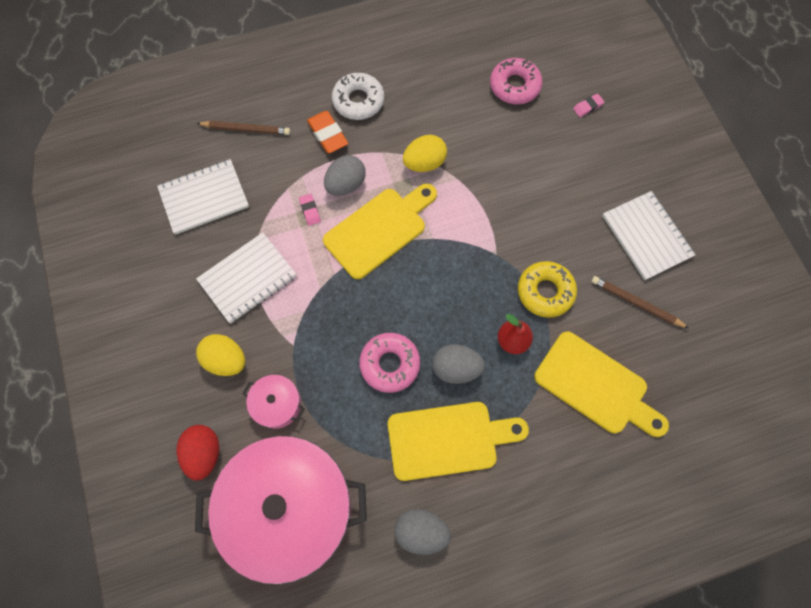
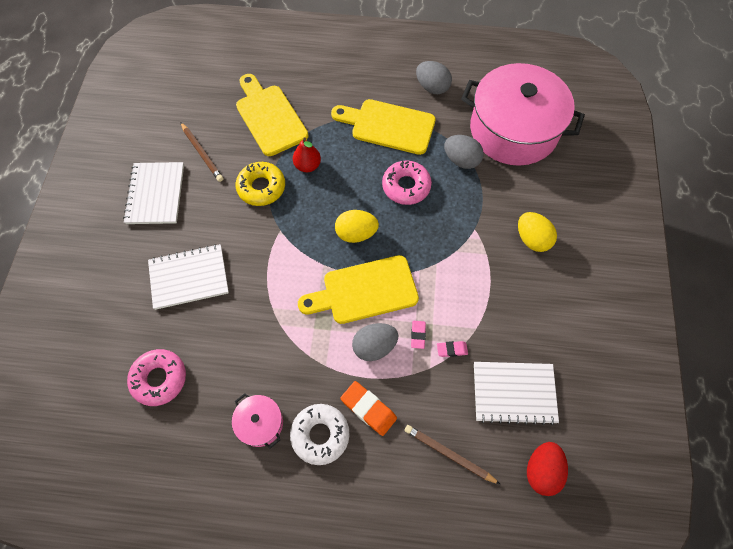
camera: 155 degrees left, 5 degrees down
(204, 453) = (565, 183): red egg -> red egg (542, 470)
(248, 279) = (495, 296): white notebook -> white notebook (189, 277)
(277, 404) = (501, 193): pink pot -> pink pot (260, 423)
(327, 134) = (368, 409): orange eraser -> orange eraser turned 45 degrees counterclockwise
(424, 163) = (292, 336): yellow egg -> yellow egg (356, 233)
(456, 368) = (359, 164): grey egg -> grey egg (461, 160)
(587, 107) = (110, 324): pink eraser -> pink eraser (452, 349)

